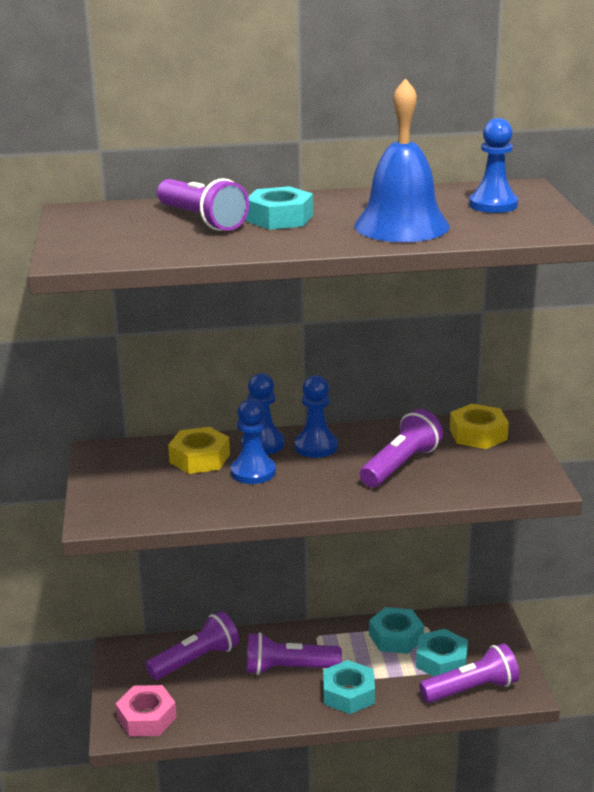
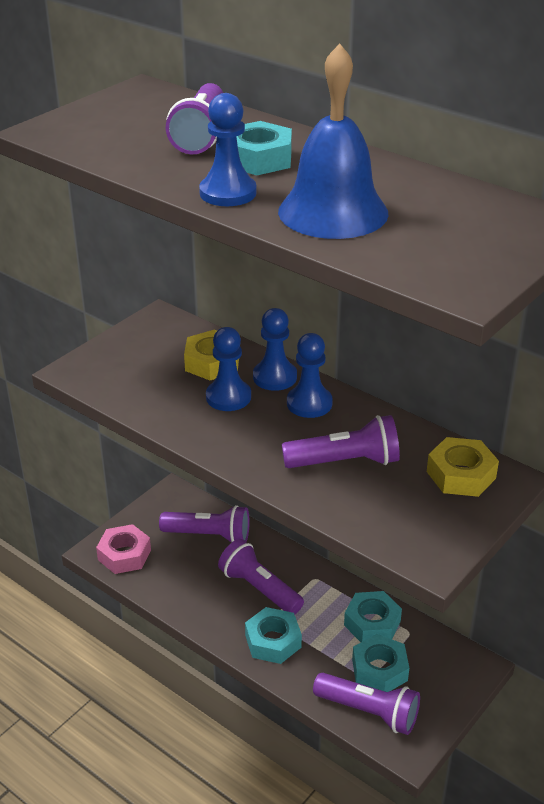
camera: 45 degrees right, 10 degrees up
(493, 205) = (470, 228): blue pawn -> blue pawn (228, 193)

